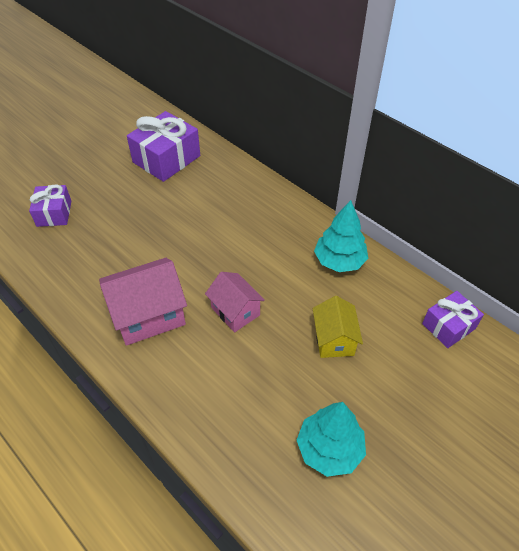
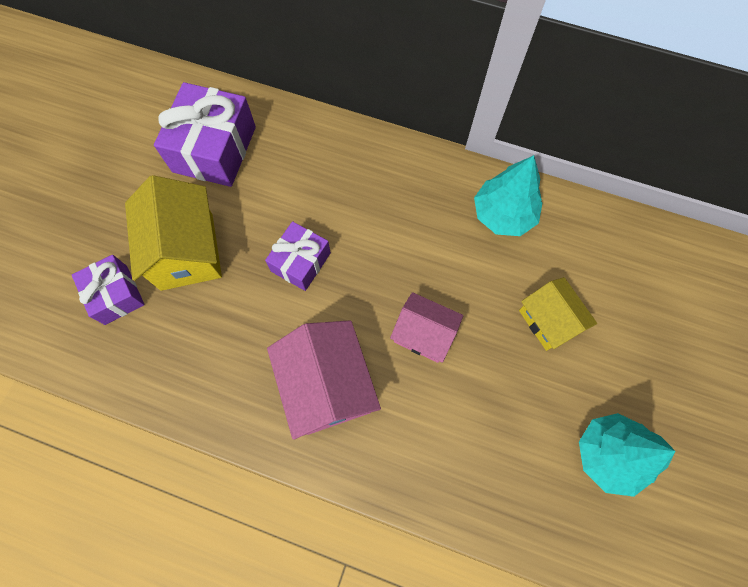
camera: 25 degrees left, 20 degrees up
(112, 206) = (187, 251): none -> yellow house
(148, 315) = (327, 386): pink house -> pink house turned 60 degrees counterclockwise
(448, 326) = (655, 249): purple gift -> purple gift (301, 262)

